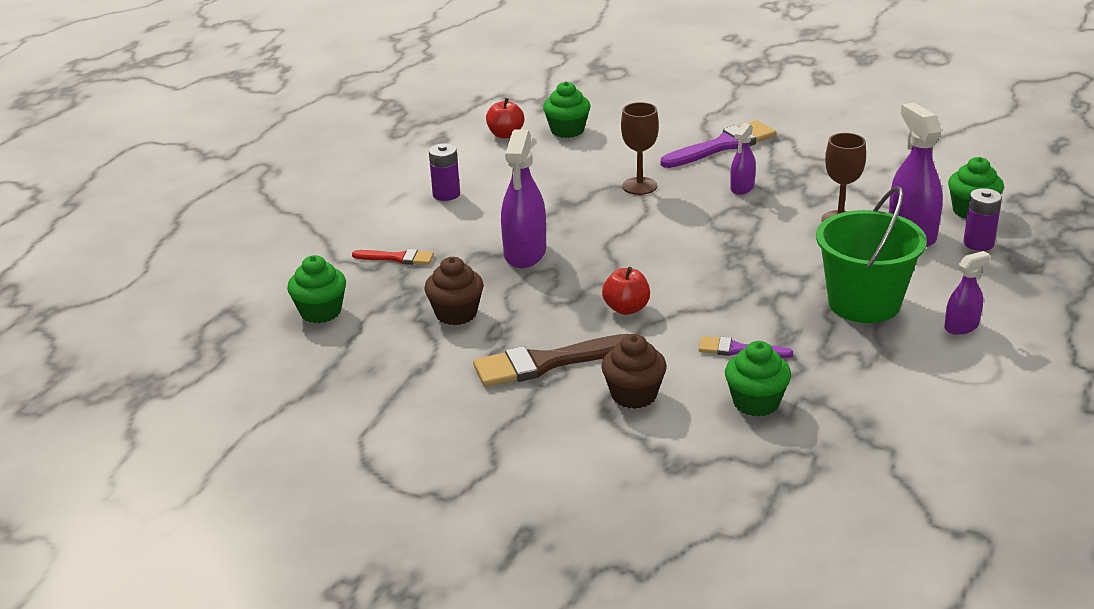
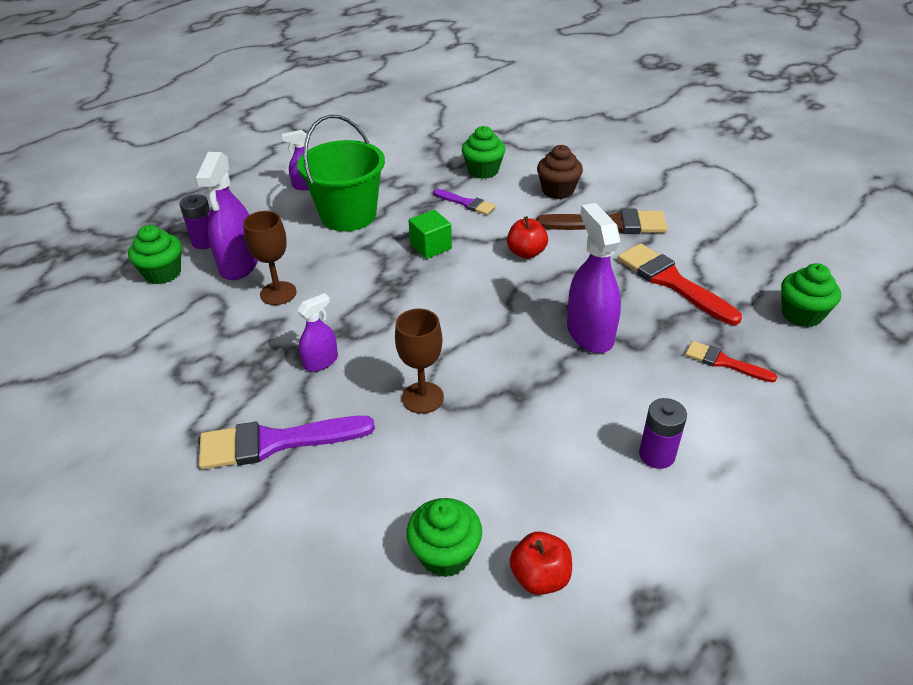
camera: 160 degrees left, 10 degrees up
(456, 314) = (672, 282): brown cupcake -> red brush
(525, 253) = (590, 333): purple spray bottle -> purple spray bottle turned 45 degrees counterclockwise
(735, 291) = (431, 247): none -> green cube

